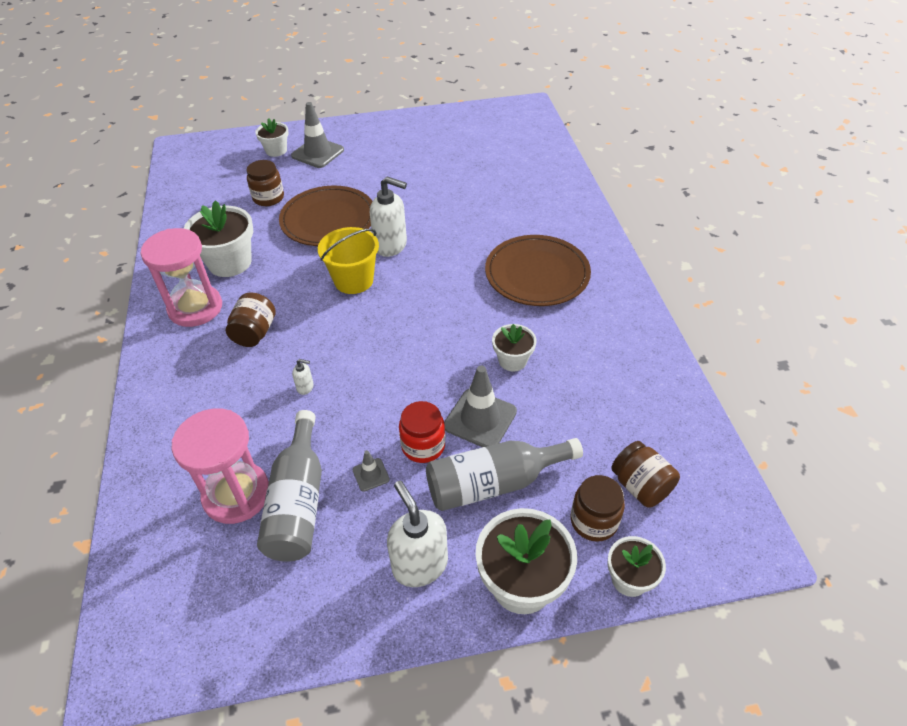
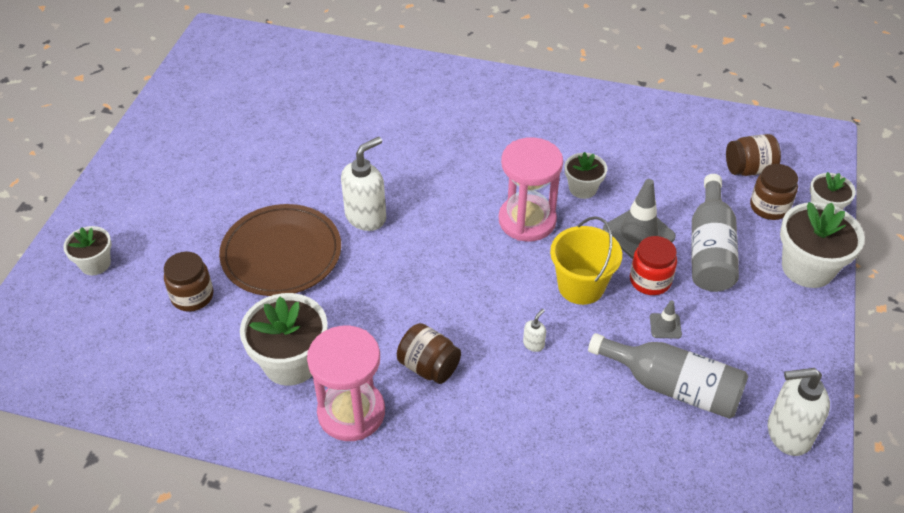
camera: 65 degrees left, 0 degrees up
(236, 494) = (643, 432): pink hourglass -> pink hourglass (527, 220)
(317, 153) = (139, 226): grey traffic cone -> none
(353, 280) = (400, 262): yellow bucket -> yellow bucket (581, 286)
(419, 564) = (769, 322): white soap dispenser -> white soap dispenser (788, 434)
(537, 274) = (484, 131): brown plate -> none

